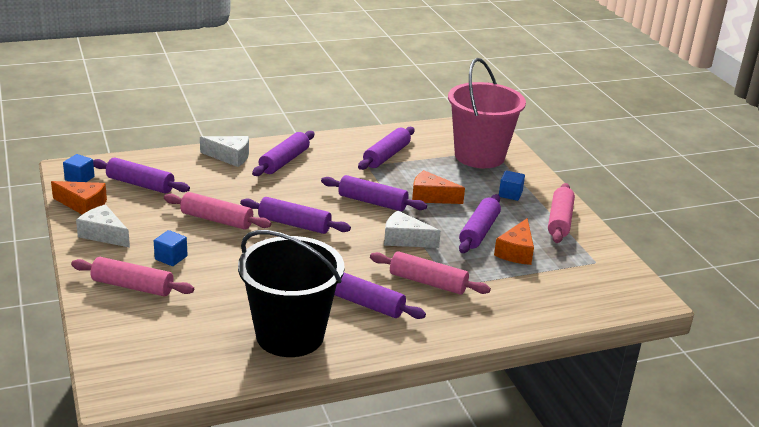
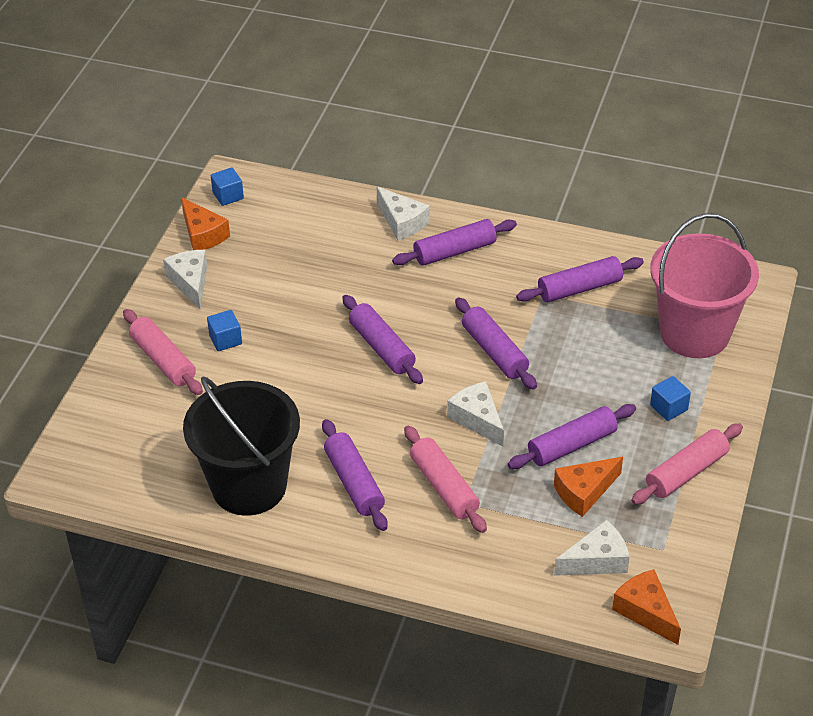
camera: 40 degrees right, 15 degrees up
(140, 184) = (278, 227): purple rolling pin -> none
(217, 220) = (310, 308): pink rolling pin -> none
(431, 197) = (568, 372): orange cheese -> orange cheese (646, 612)
(568, 283) = (597, 560): none -> white cheese

